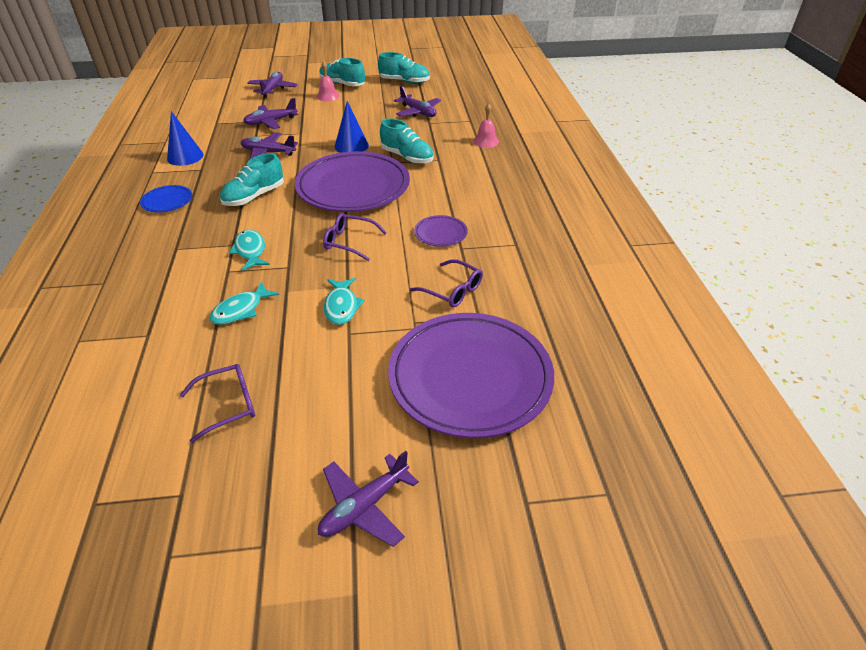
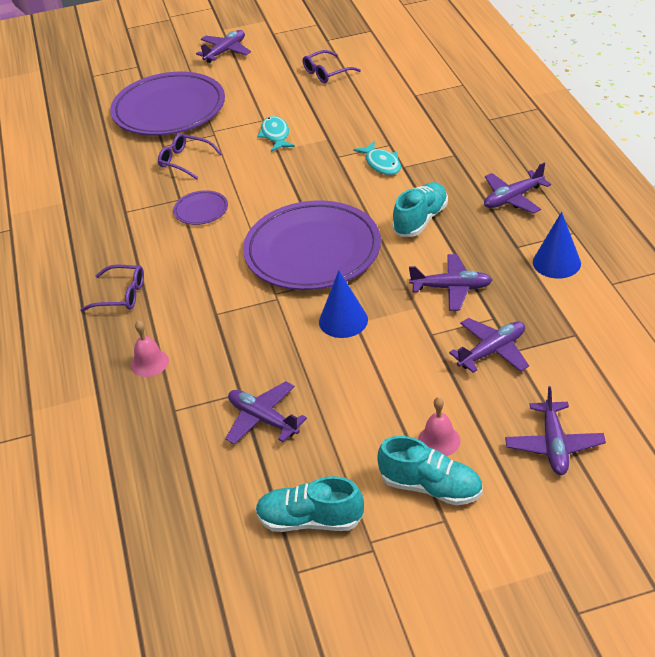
camera: 175 degrees right, 0 degrees up
(167, 201) = (513, 198): blue plate -> purple plane
(241, 310) = (356, 120): turquoise fish -> none
(349, 242) = (290, 187): purple glasses -> purple glasses (121, 295)
(407, 157) = (259, 311): turquoise shoe -> none

